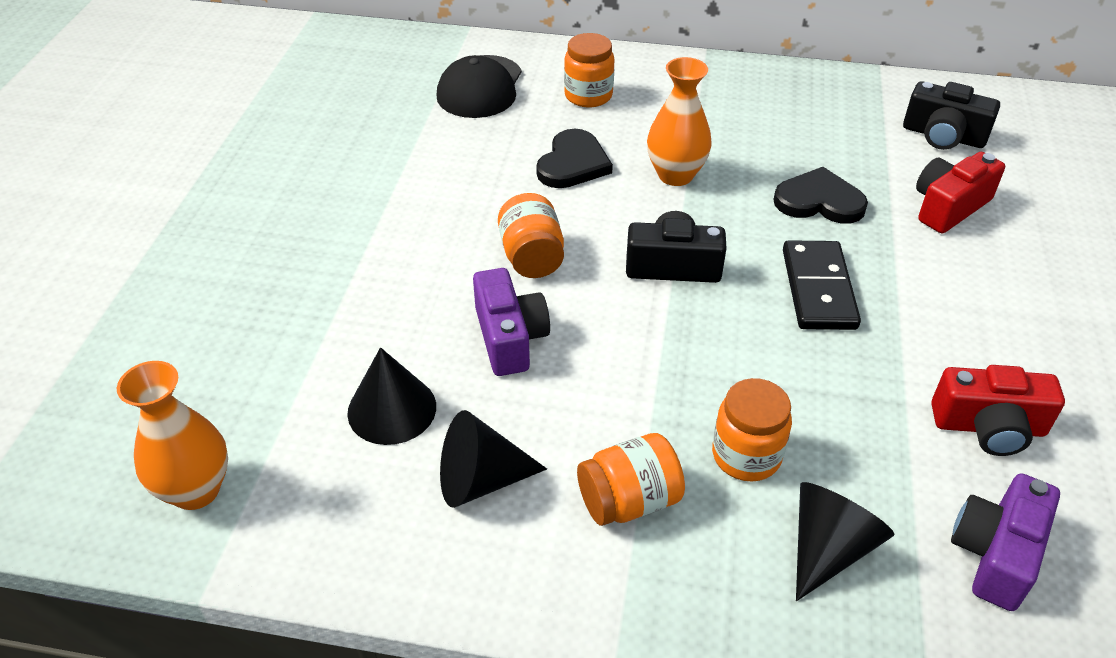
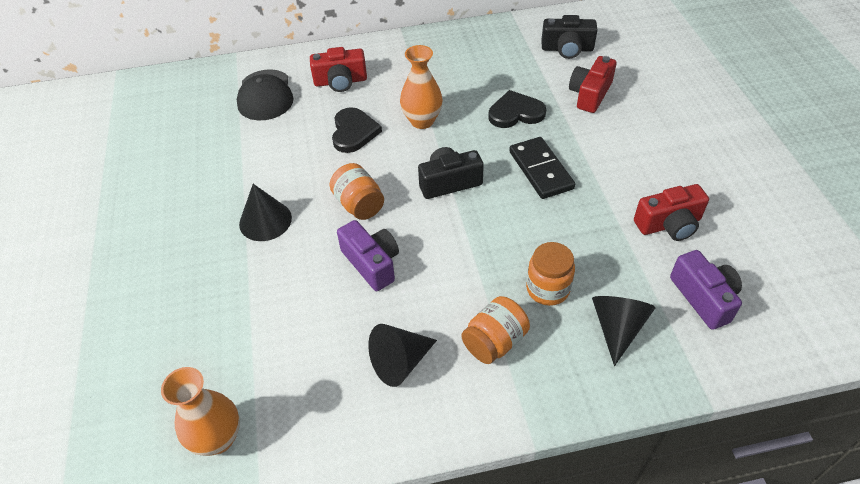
camera: 20 degrees left, 5 degrees up
(392, 409) = (320, 337): black cone -> black cone (265, 221)
(588, 96) = (340, 81): orange jar -> red camera
(995, 554) = (704, 298): purple camera -> purple camera turned 150 degrees clockwise

